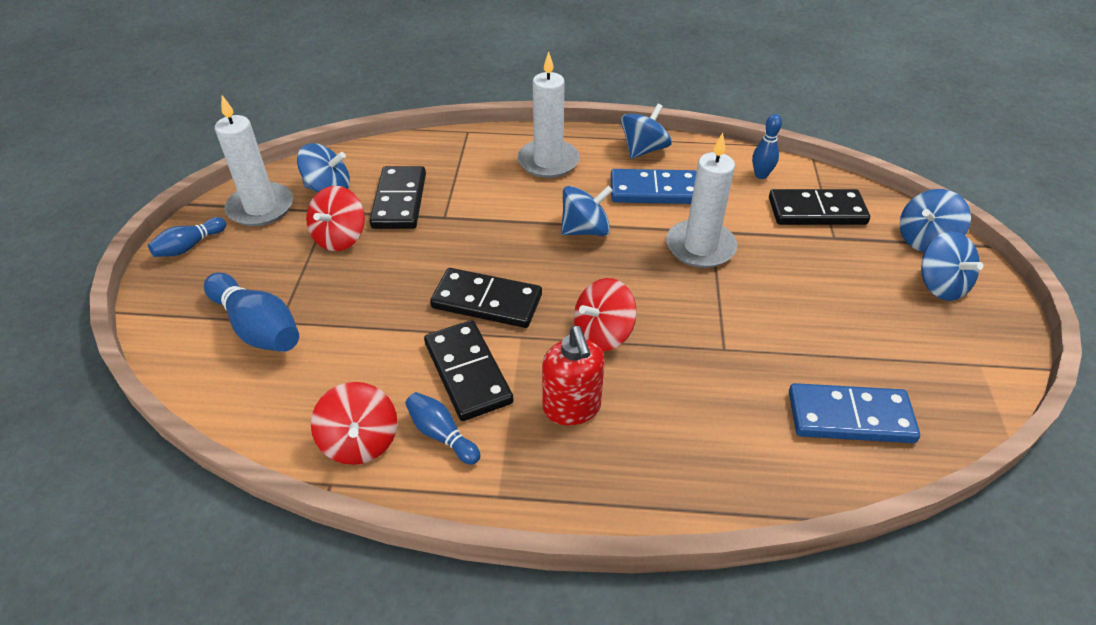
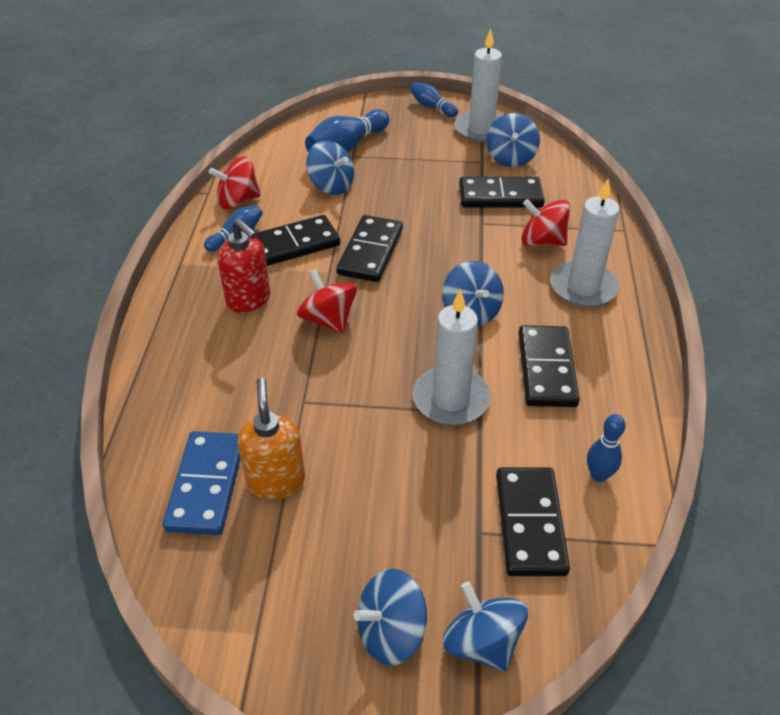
camera: 90 degrees right, 0 degrees up
(340, 237) = (447, 171): red spinning top -> red spinning top (542, 241)
(572, 408) = (249, 300): red soap dispenser -> red soap dispenser turned 120 degrees counterclockwise
(643, 150) = (627, 365): blue spinning top -> blue spinning top (331, 186)
(654, 190) = (547, 369): blue domino -> black domino
(827, 363) = (276, 481): none -> orange soap dispenser

